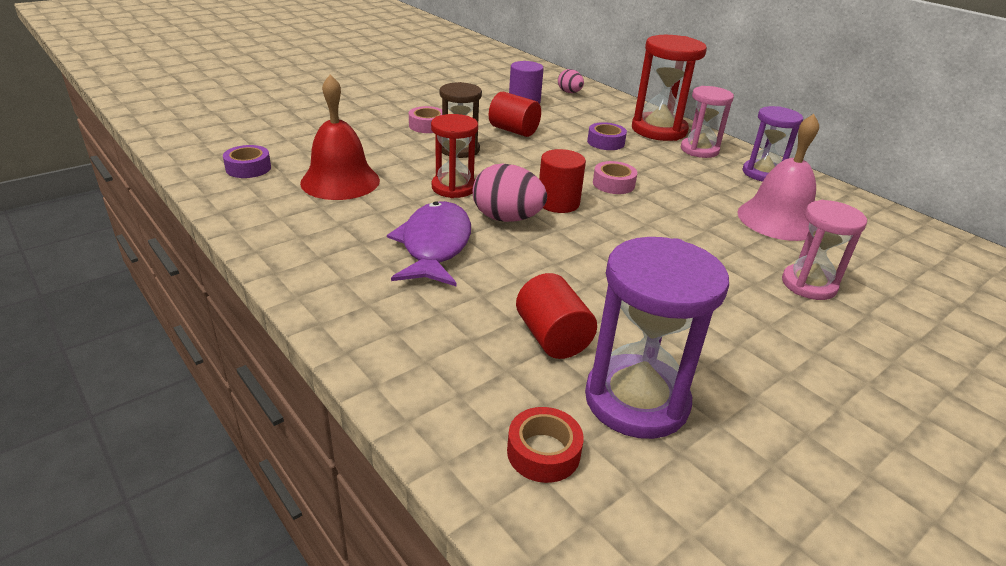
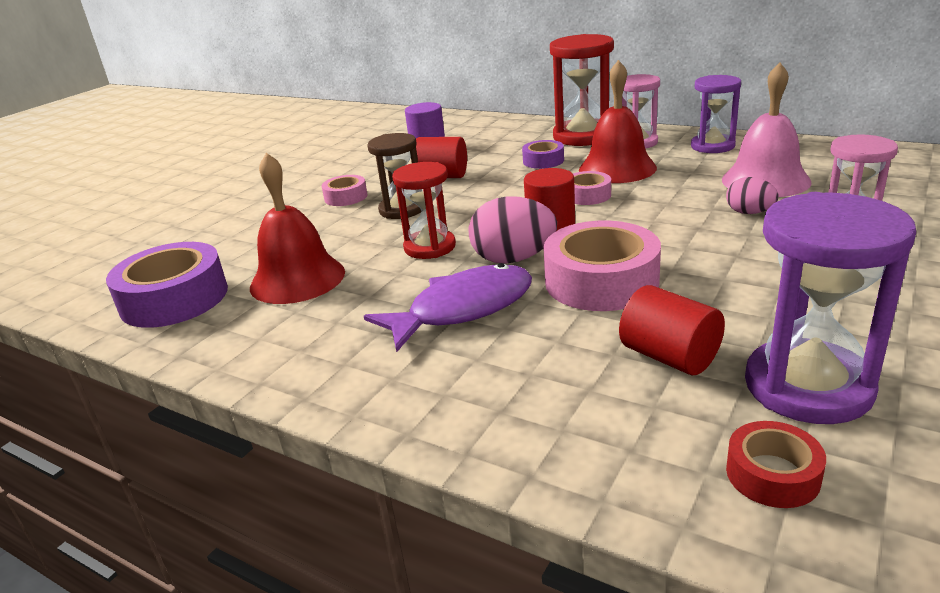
camera: 15 degrees left, 5 degrees down
(248, 168) = (174, 299): purple tape -> purple tape, size x1.91
(435, 246) = (463, 309): purple fish -> purple fish turned 75 degrees clockwise
(557, 260) = (601, 281): none -> pink tape
(569, 92) = (465, 127): pink egg -> pink egg (749, 213)
(660, 168) = (617, 168): none -> red bell

